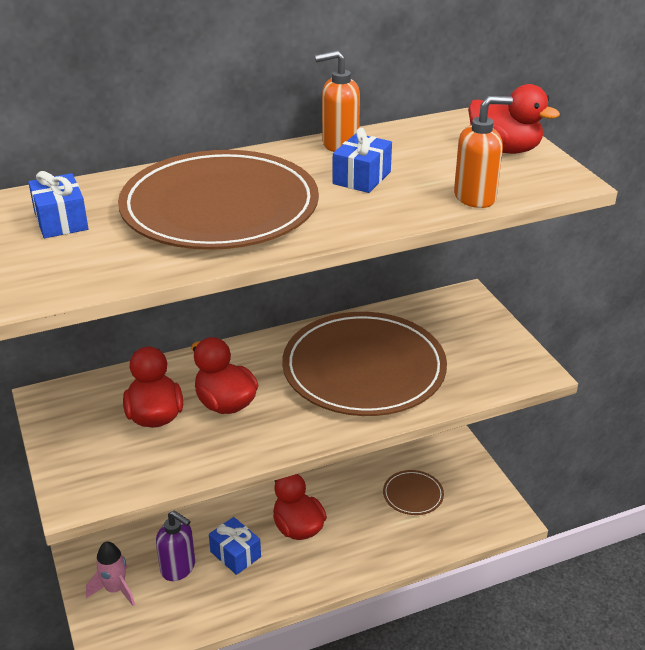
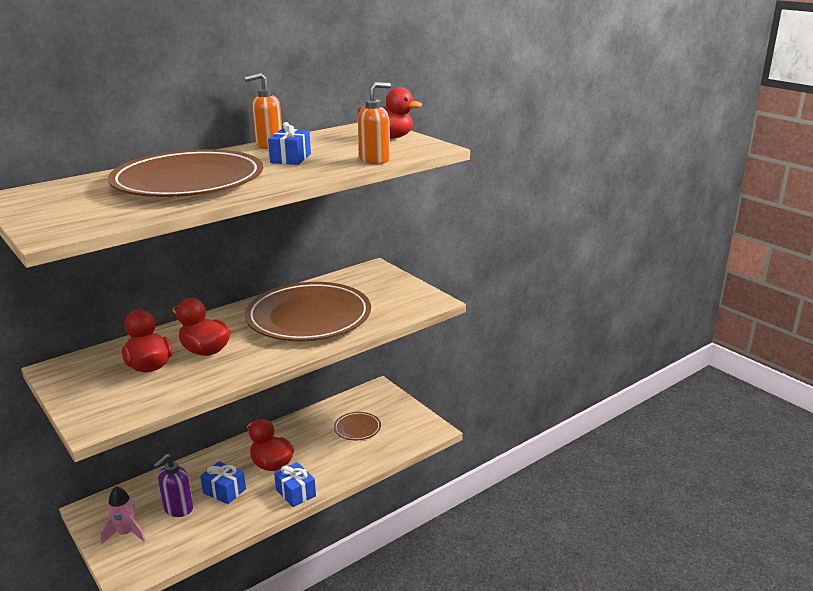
camera: 15 degrees left, 10 degrees down
(61, 221) = (62, 199): blue gift -> blue gift (295, 493)
(178, 568) = (178, 509): purple soap dispenser -> purple soap dispenser turned 105 degrees clockwise

